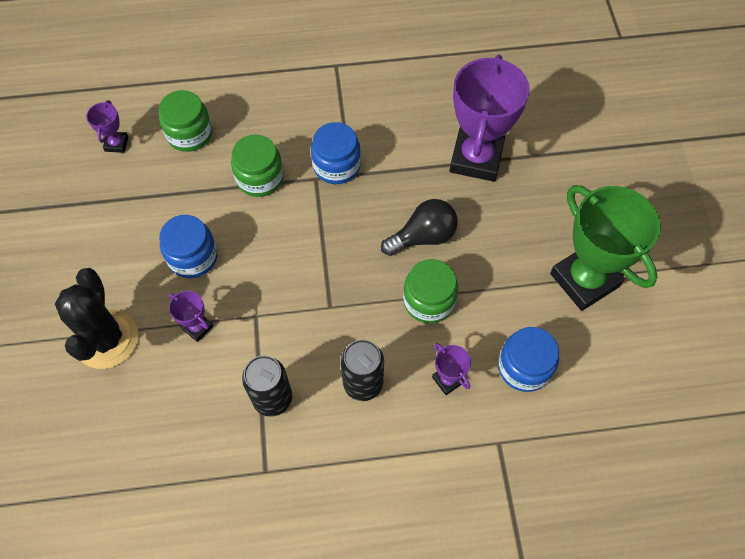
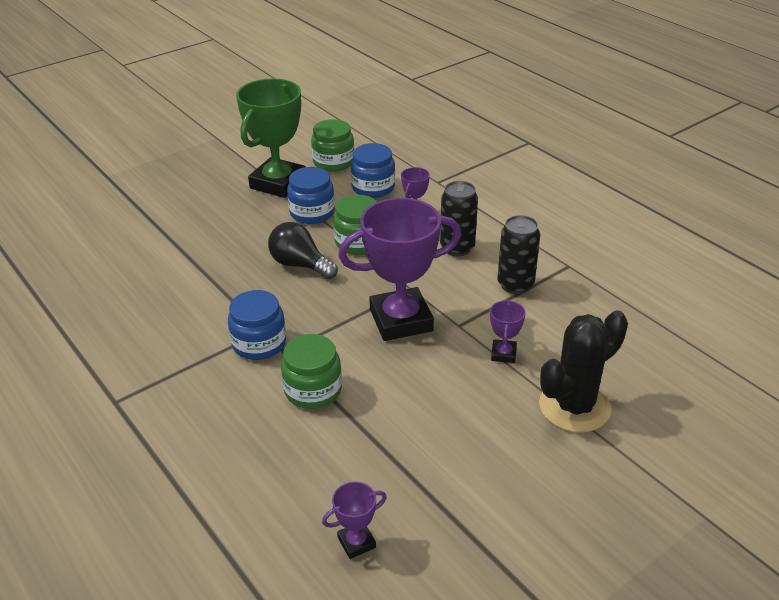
camera: 120 degrees left, 25 degrees down
(189, 134) = (294, 478): green jar -> green jar (333, 162)
(193, 257) = (441, 393): blue jar -> blue jar (312, 213)
(476, 158) = (192, 264): purple trophy -> purple trophy (401, 320)

